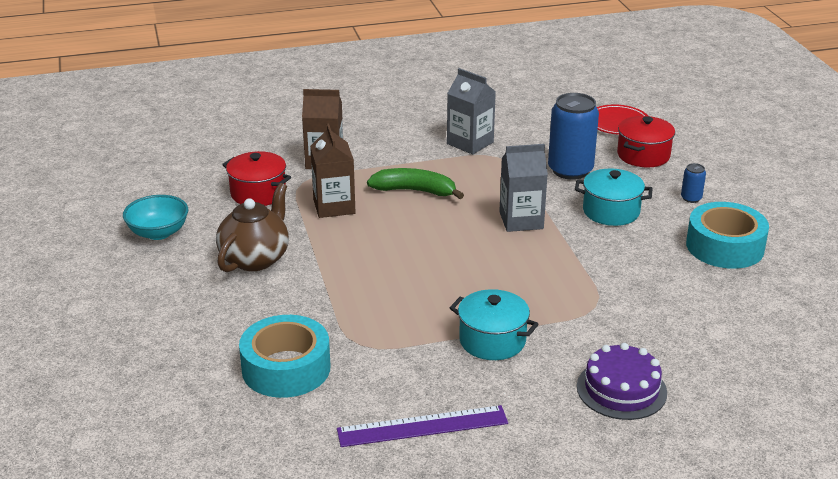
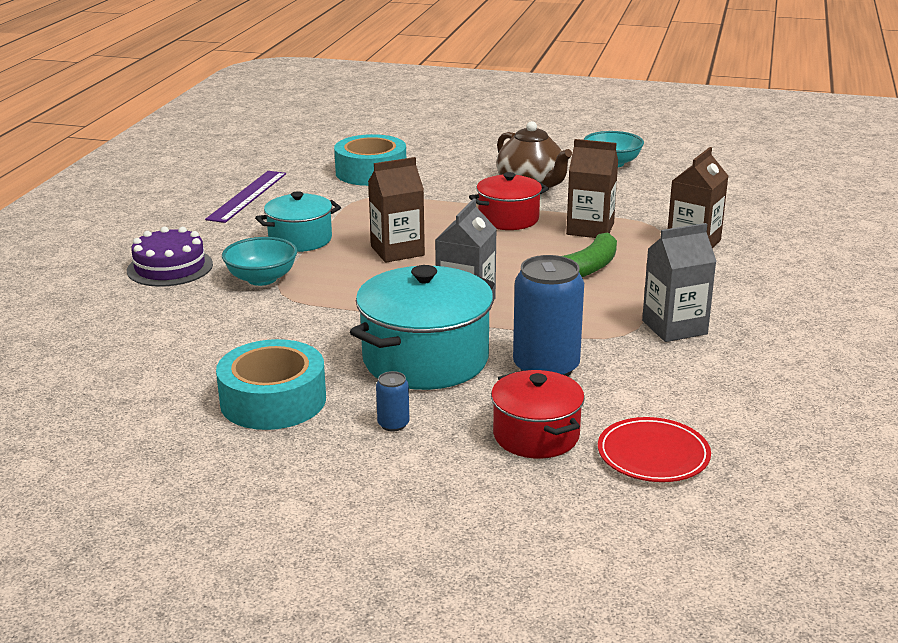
camera: 120 degrees right, 5 degrees down
(258, 193) = (648, 205): red pot -> red pot (508, 219)
(463, 280) = (397, 251): none -> brown carton
(584, 327) = (262, 279): none -> turquoise bowl
(611, 211) = (425, 359): turquoise pot -> turquoise pot, size x1.63

